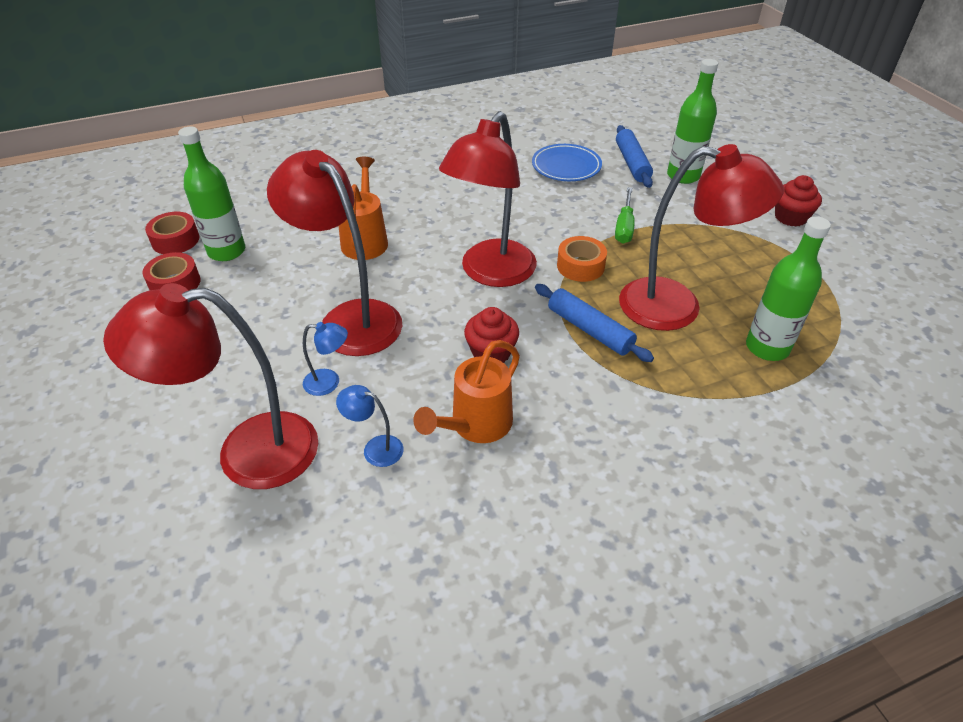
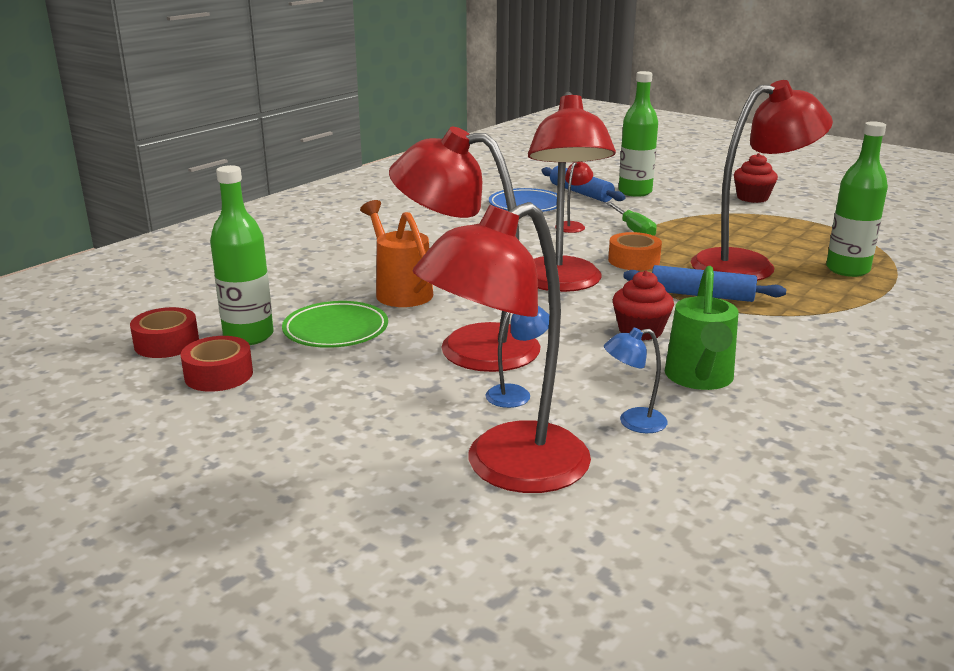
camera: 30 degrees left, 20 degrees down
(283, 267) = (336, 330): none -> green plate
(475, 425) = (699, 379): orange watering can -> green watering can
(577, 204) = (572, 226): none -> red lamp

